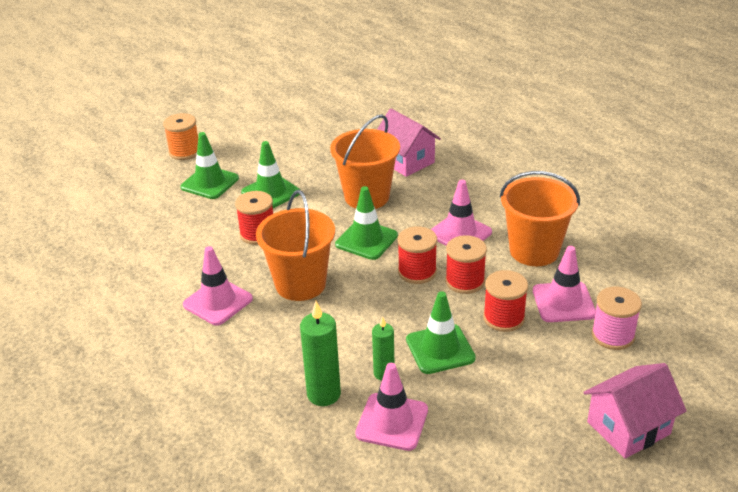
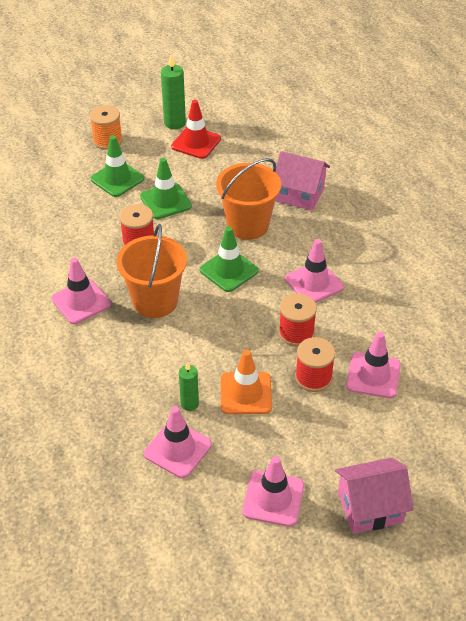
camera: 15 degrees right, 10 degrees up
(279, 137) = (196, 143): none -> red traffic cone
(323, 394) = (133, 410): green candle -> green candle (174, 123)
(406, 161) = (299, 194): pink house -> pink house turned 45 degrees counterclockwise
(417, 272) = (259, 313): red spool -> none
(440, 349) = (246, 393): green traffic cone -> orange traffic cone
(521, 445) = (273, 498): none -> pink traffic cone
(534, 251) = (372, 317): orange bucket -> none
(612, 335) = (400, 419): pink spool -> none

